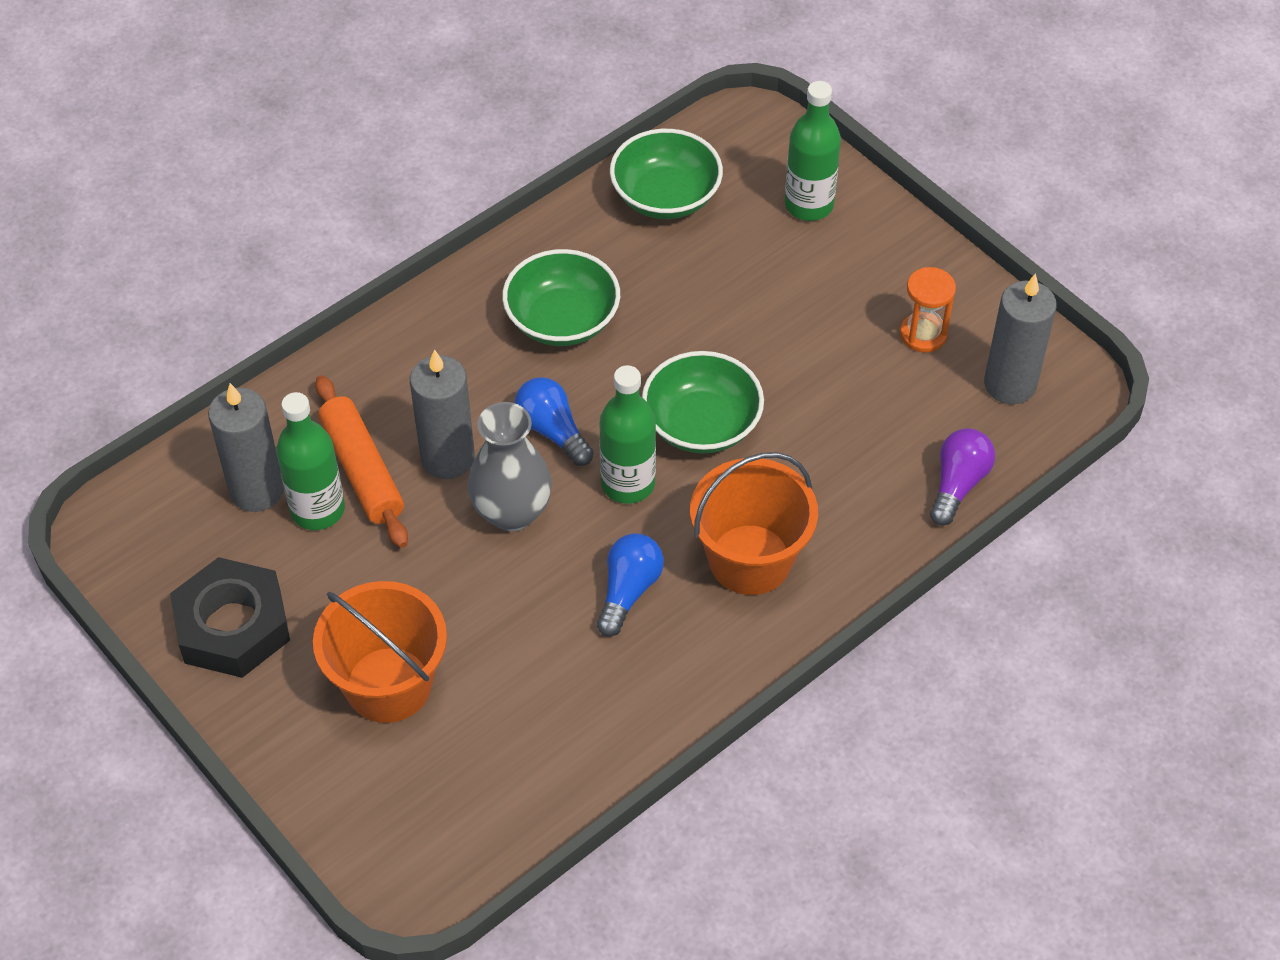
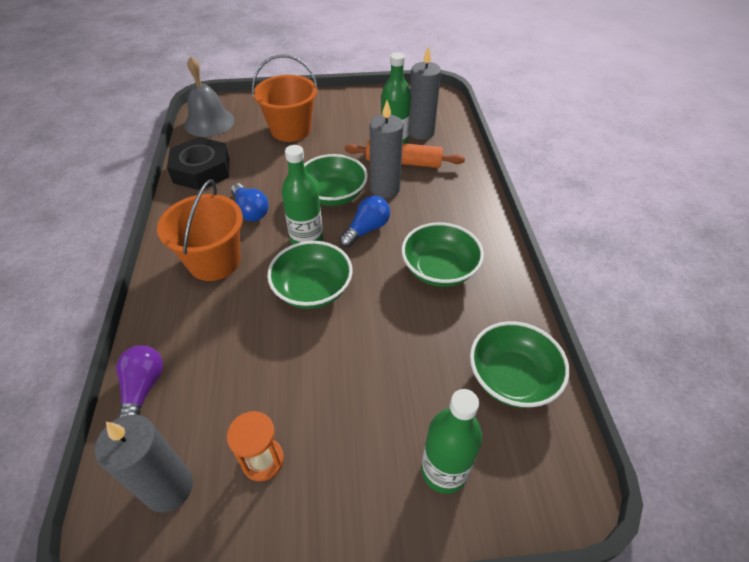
camera: 125 degrees right, 5 degrees down
(233, 626) = (360, 106): black nut -> black nut (201, 170)
(461, 837) = (209, 122): none -> grey bell
(512, 512) = (333, 195): grey vase -> green bowl
(552, 431) = (366, 229): blue light bulb -> blue light bulb turned 45 degrees counterclockwise
(958, 484) = (143, 389): purple light bulb -> purple light bulb turned 150 degrees counterclockwise

